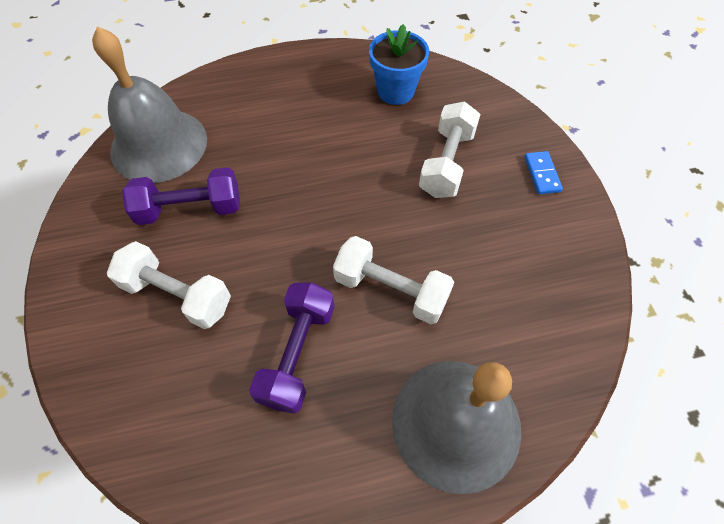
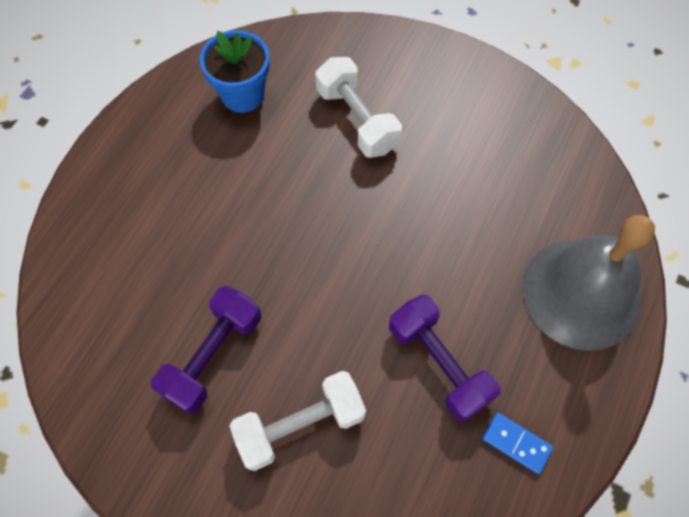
camera: 50 degrees left, 5 degrees up
(159, 145) = (103, 336): grey bell -> none
(391, 290) = (439, 253): white dumbbell -> none
(542, 174) = (429, 66): blue domino -> blue domino (516, 443)

